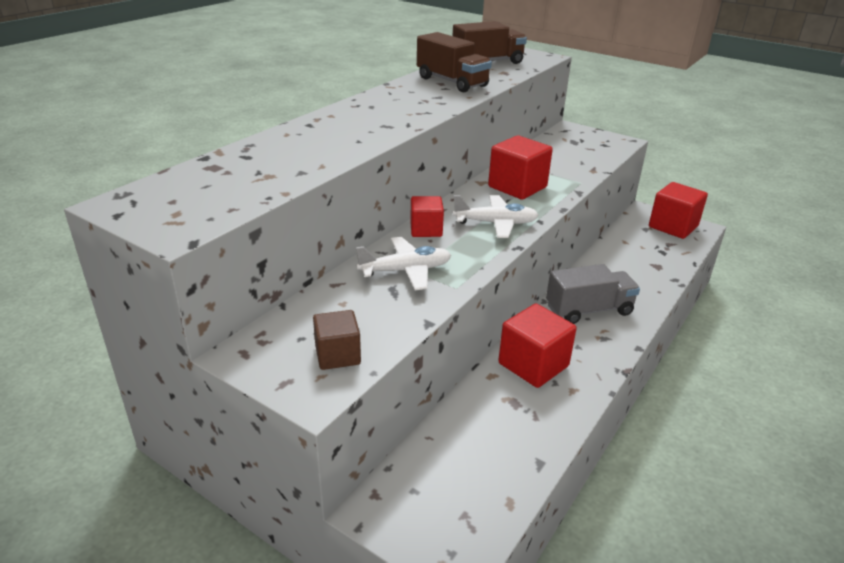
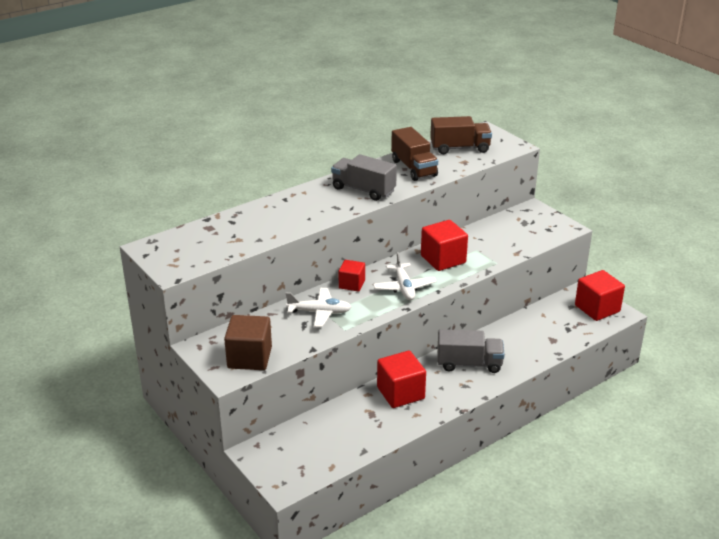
camera: 20 degrees right, 0 degrees up
(337, 355) = (249, 358): brown cube -> brown cube, size x1.62
(408, 106) = (363, 190): none -> grey truck
(495, 223) = (404, 287): white plane -> white plane turned 60 degrees clockwise

